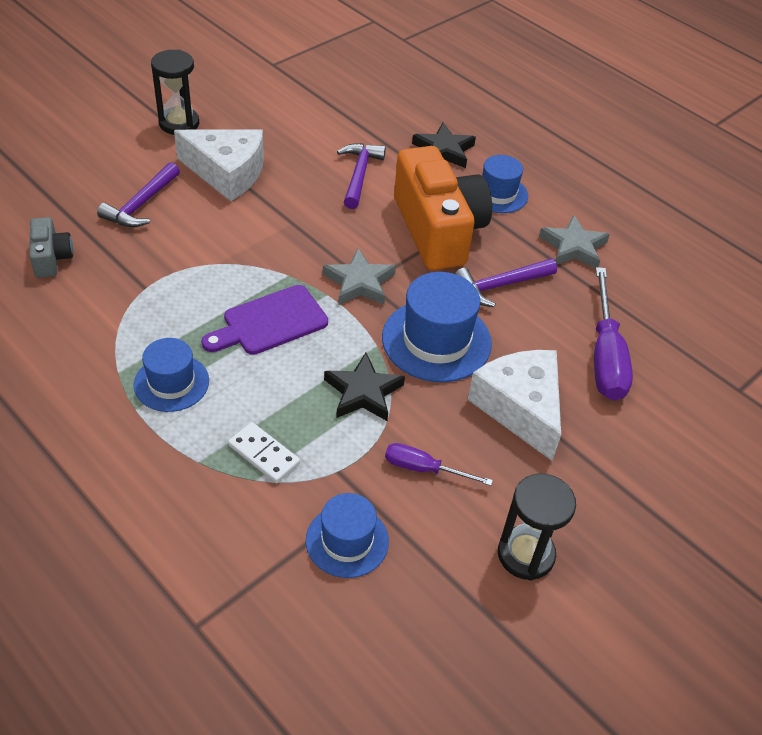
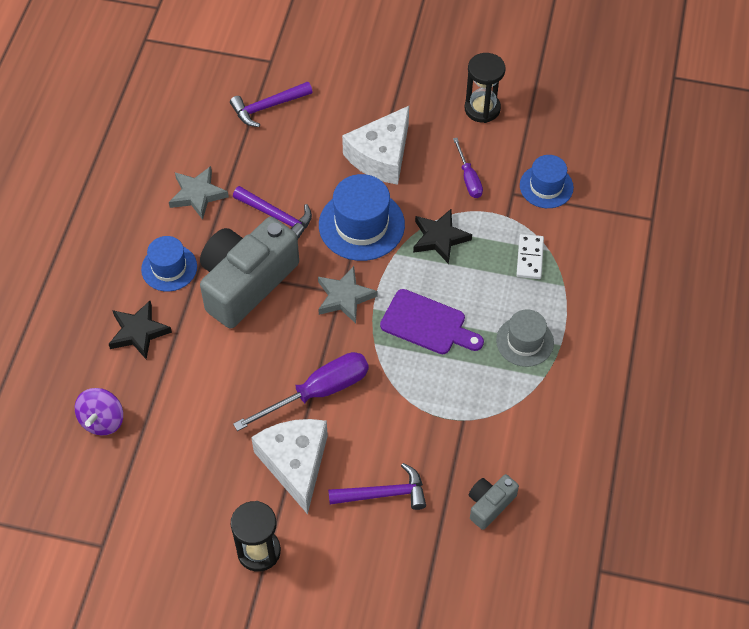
camera: 120 degrees left, 10 degrees up
(171, 383) = (525, 341): blue hat -> grey hat
(359, 175) = (220, 371): purple hammer -> purple hammer (267, 107)
(377, 102) = (102, 420): none -> purple spinning top
(438, 230) = (246, 282): orange camera -> grey camera
(605, 356) = (298, 134): purple screwdriver -> purple screwdriver (318, 392)

